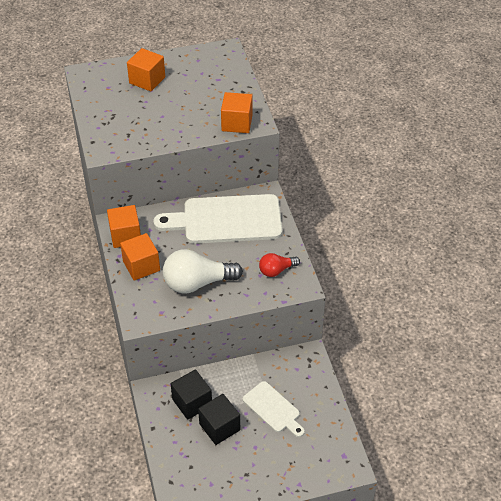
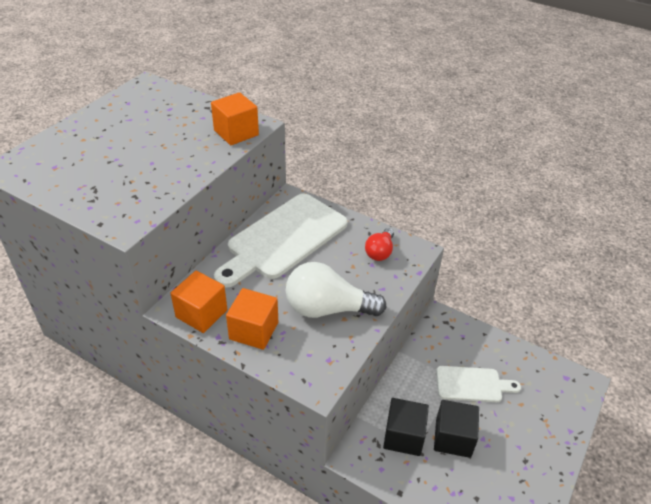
camera: 45 degrees left, 5 degrees down
(147, 80) = (93, 141): orange cube -> none
(197, 283) = (327, 309): white light bulb -> white light bulb turned 60 degrees clockwise

